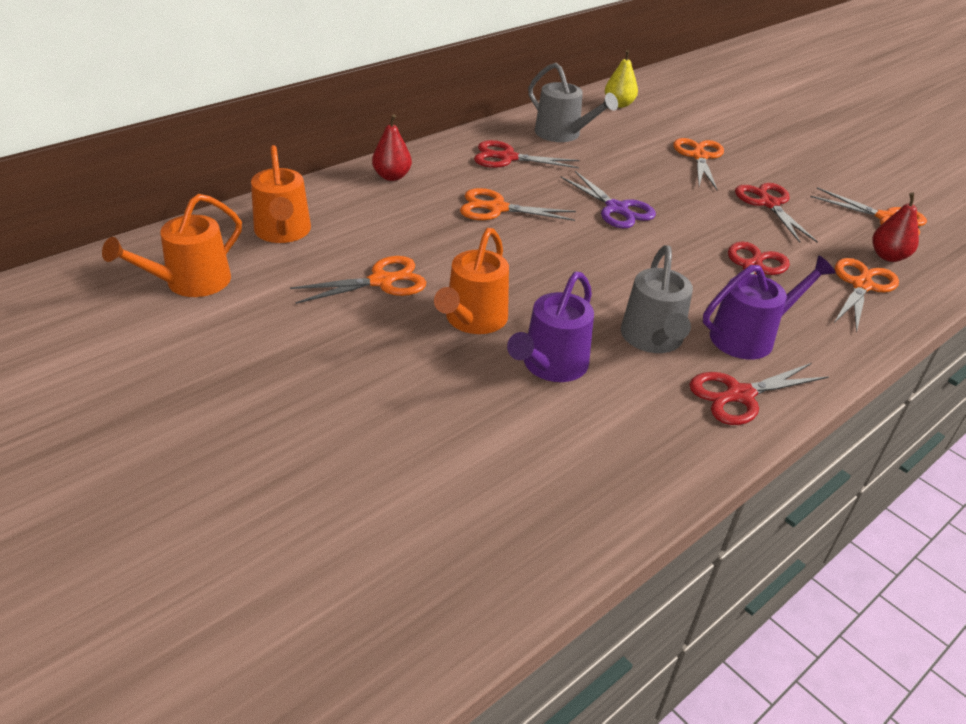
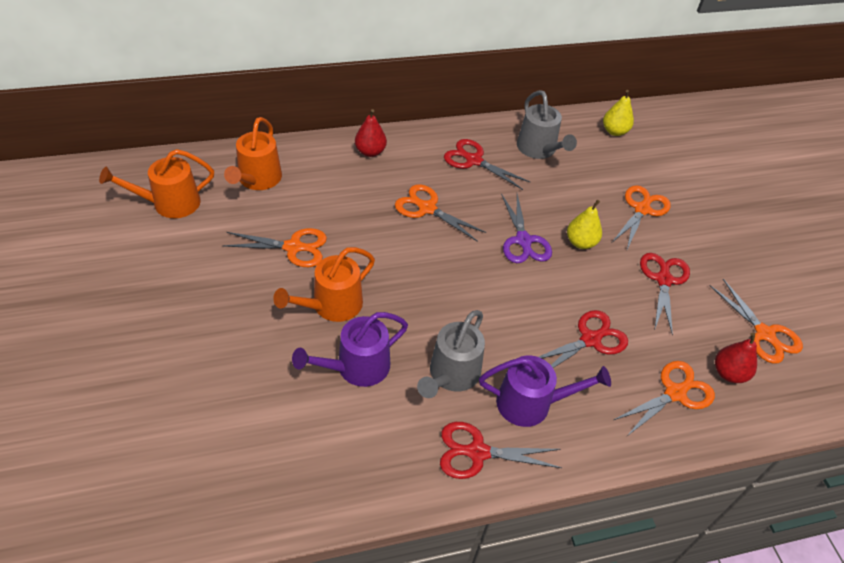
camera: 25 degrees right, 10 degrees up
(670, 196) = (580, 242): none -> yellow pear

